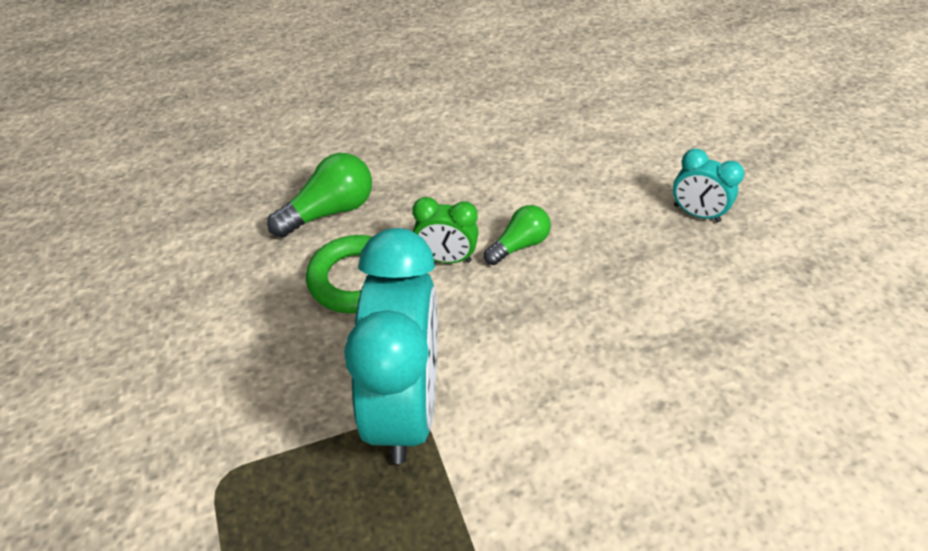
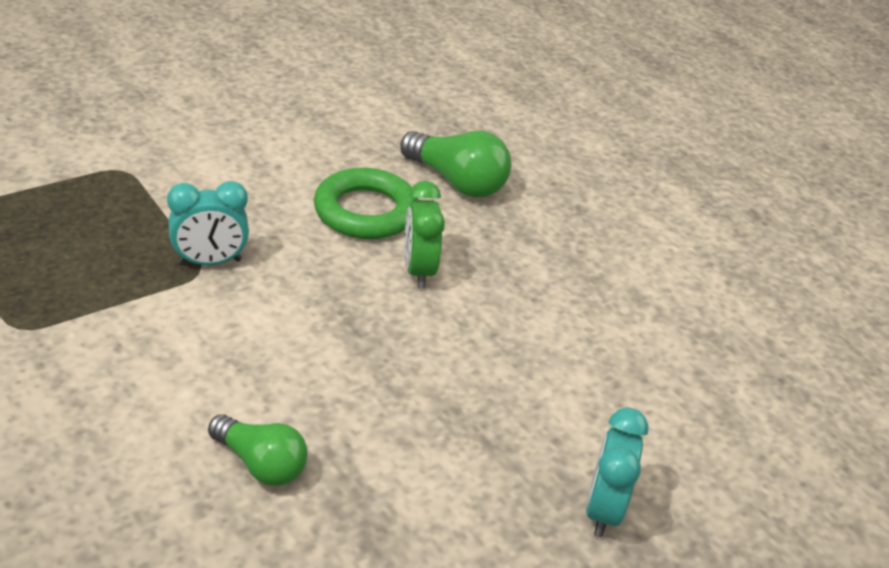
camera: 70 degrees right, 10 degrees down
(404, 407) = (210, 262): turquoise clock -> turquoise clock, size x0.46
(519, 245) = (463, 328): green light bulb -> green light bulb (261, 464)

